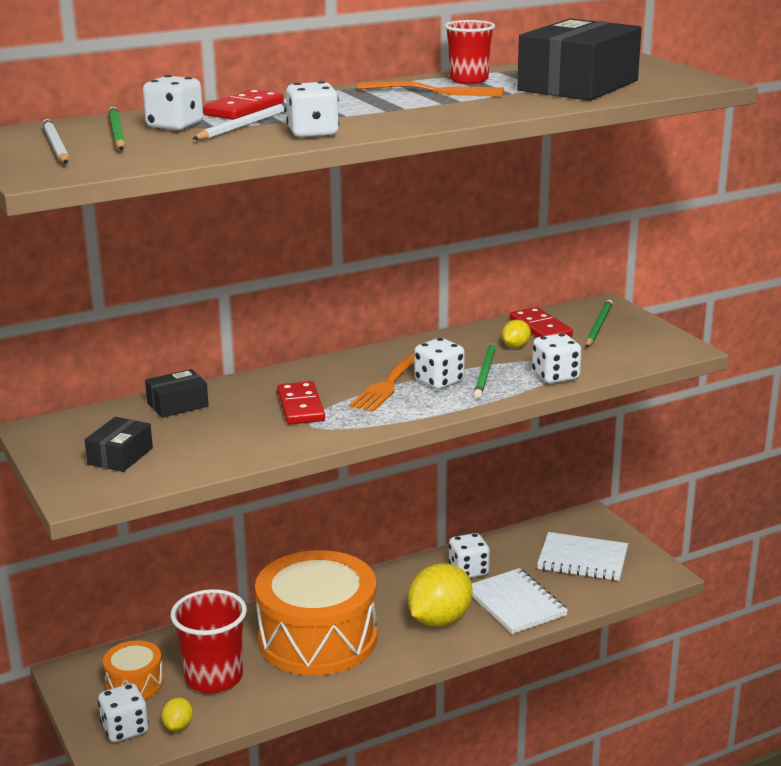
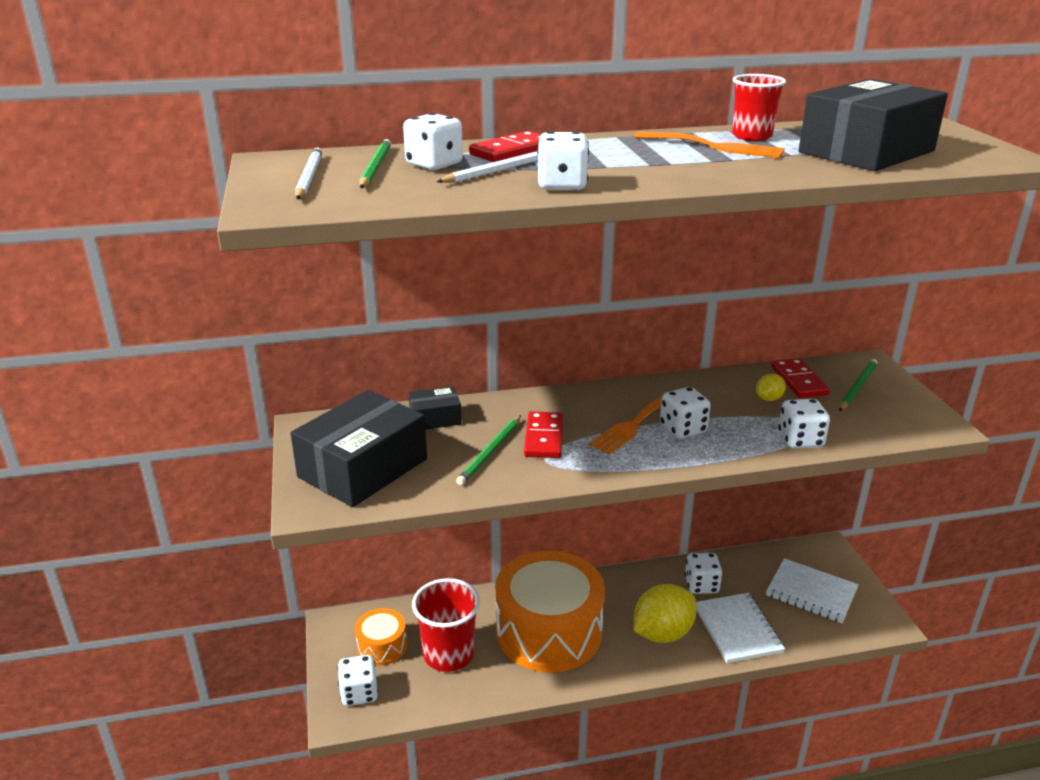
camera: 15 degrees right, 5 degrees up
(120, 456) = (363, 468): black box -> black box, size x2.05
(178, 726) = (404, 700): yellow lemon -> none
(485, 372) = (731, 424): green pencil -> green pencil (490, 452)

